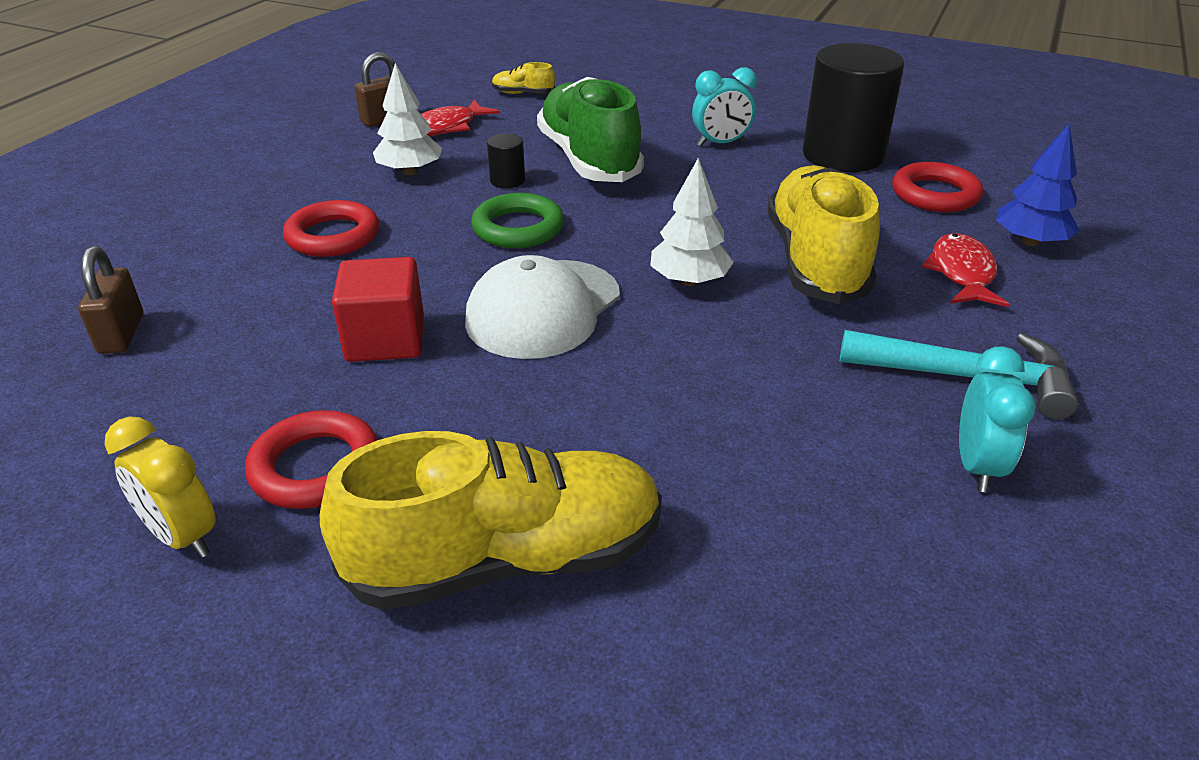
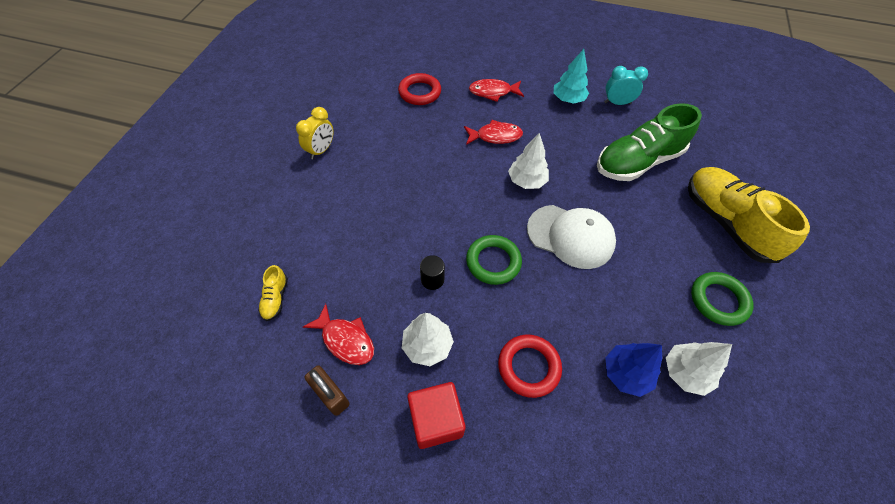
camera: 100 degrees left, 20 degrees up
(121, 334) = (675, 453): brown padlock -> none
(183, 536) = (779, 337): yellow clock -> yellow clock (321, 150)
(218, 378) = (685, 372): none -> white tree
(315, 467) = (718, 300): red ring -> green ring
(385, 339) = (622, 300): red cube -> red cube (436, 420)
(589, 159) = (395, 238): green shoe -> green shoe (637, 162)
(720, 144) = (366, 173): turquoise clock -> none
(816, 261) = (495, 136): yellow shoe -> red fish
(843, 155) = (377, 121): black cylinder -> none
(967, 377) = (568, 99): turquoise hammer -> turquoise tree
(1029, 242) = (460, 70): blue tree -> blue tree (626, 373)

